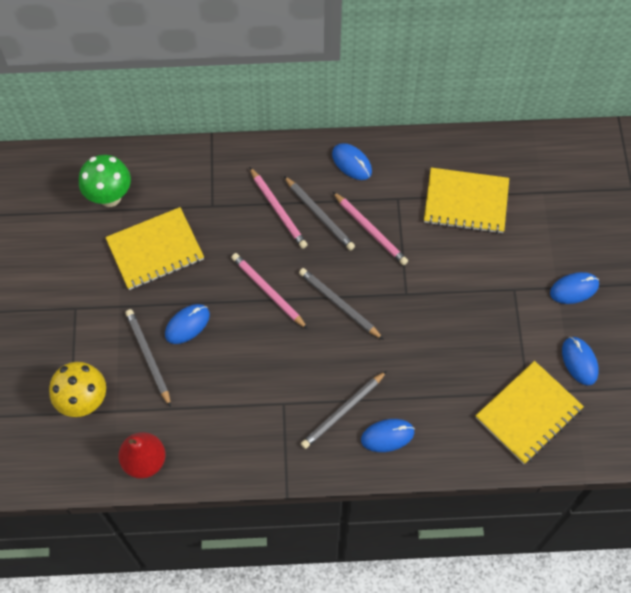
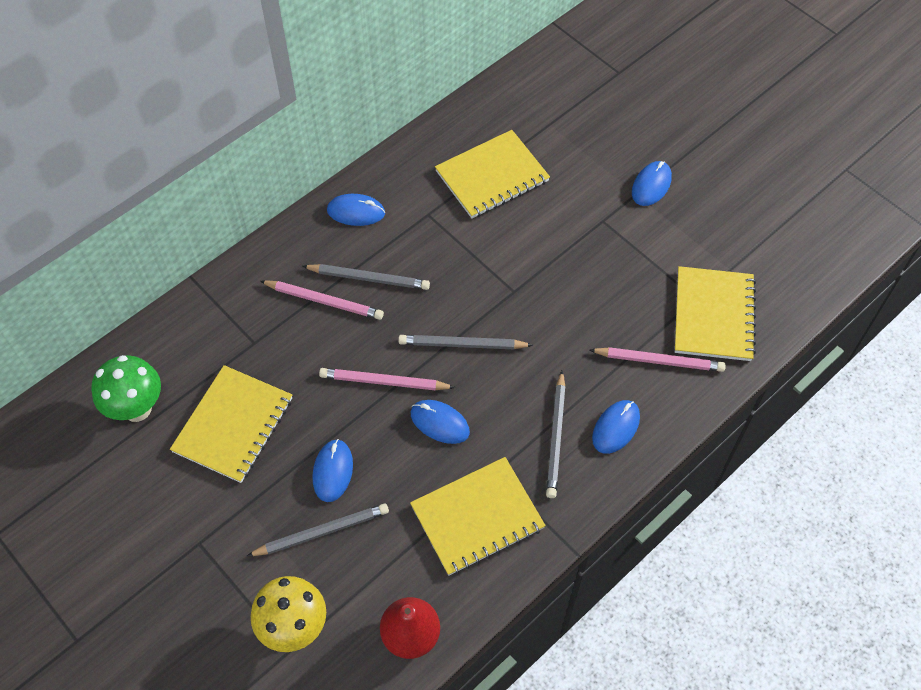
camera: 40 degrees left, 5 degrees down
(148, 357) = (321, 532): grey pencil -> grey pencil turned 135 degrees clockwise
(247, 422) = (477, 517): none -> yellow notebook
(370, 230) = (429, 259): pink pencil -> pink pencil (659, 361)
(579, 361) = (712, 241): blue mouse -> blue mouse (439, 423)

